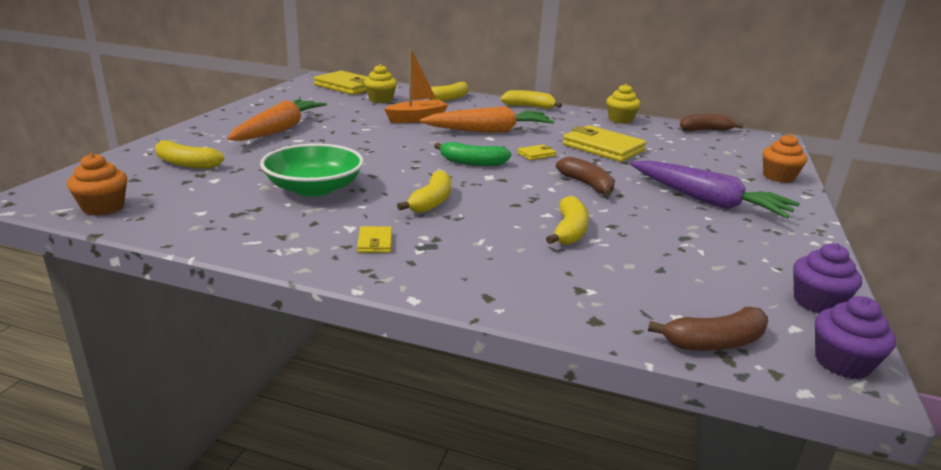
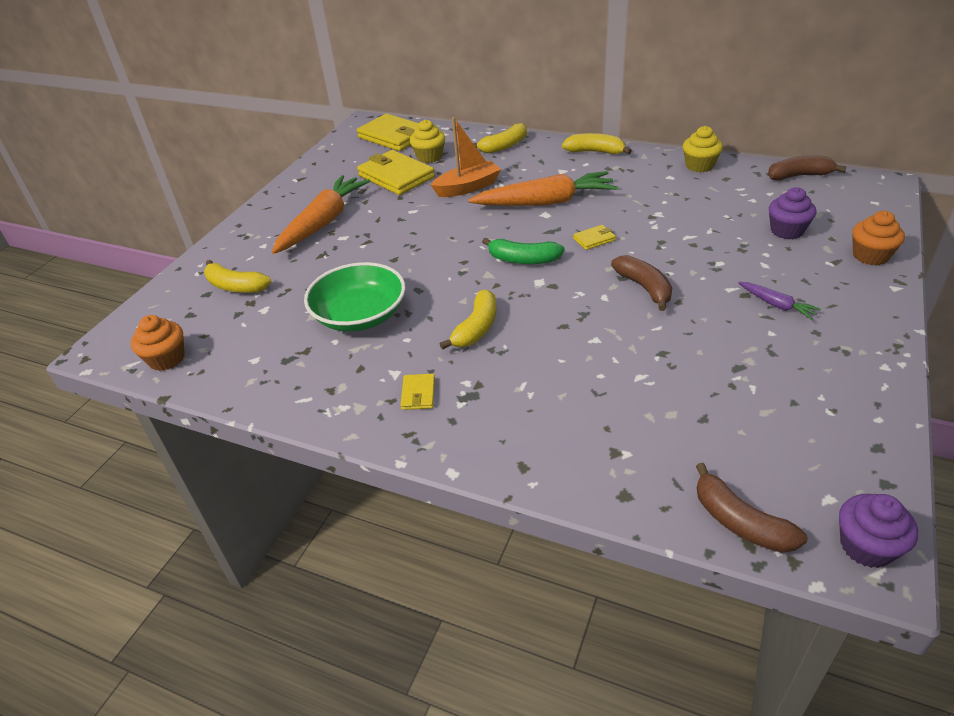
camera: 10 degrees right, 15 degrees up
(569, 231) = (615, 365): yellow banana -> none
(603, 148) = (671, 220): yellow wallet -> yellow wallet (396, 176)
(707, 201) = (776, 305): purple carrot -> purple carrot, size x0.45
(714, 342) = (740, 522): brown banana -> brown banana turned 60 degrees clockwise
(817, 303) = (862, 461): purple cupcake -> purple cupcake (787, 231)

